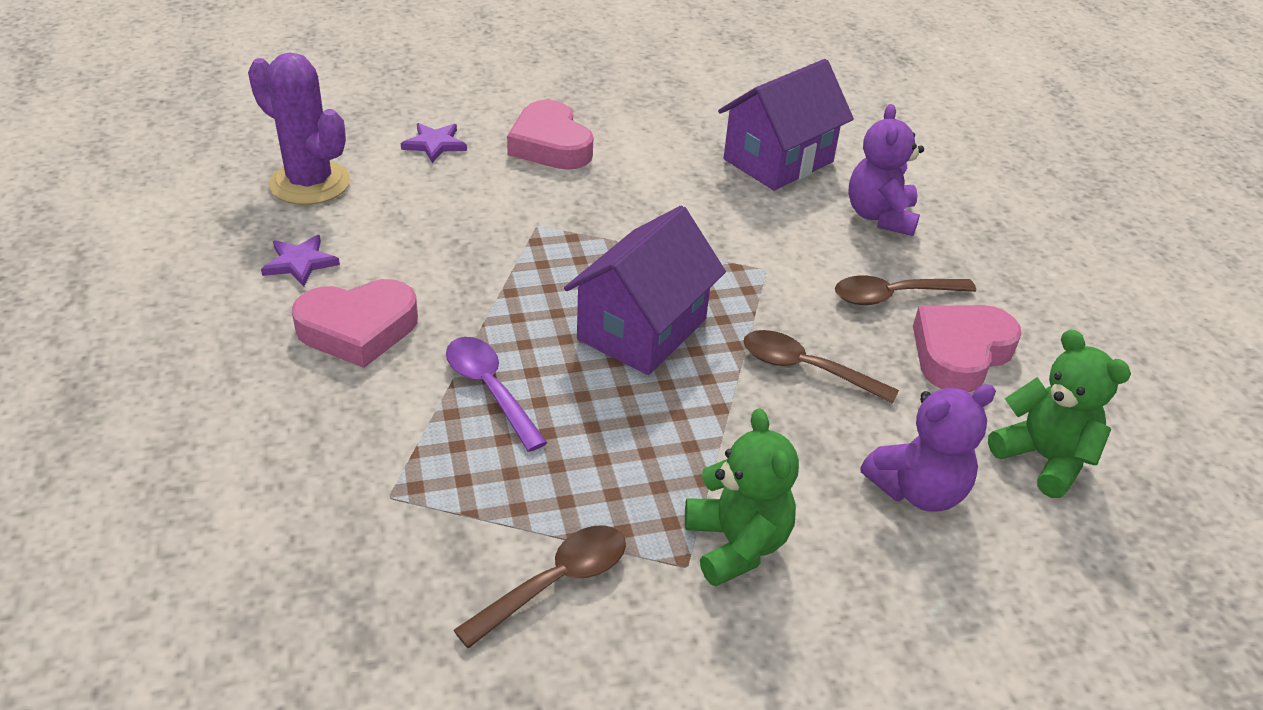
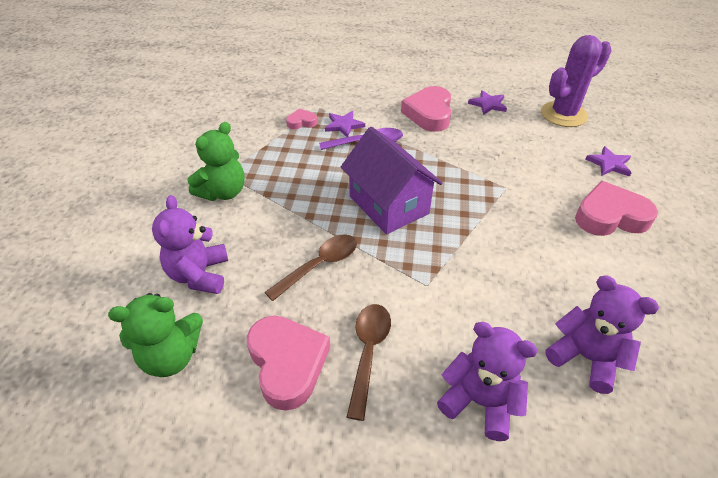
camera: 115 degrees right, 5 degrees up
(444, 437) = (344, 125): none -> purple star
(458, 508) = (301, 122): none -> pink heart
(555, 583) = (246, 137): brown spoon -> none
(736, 544) = (223, 192): green teddy bear -> green teddy bear turned 60 degrees counterclockwise
(778, 160) = (585, 357): purple house -> purple teddy bear

